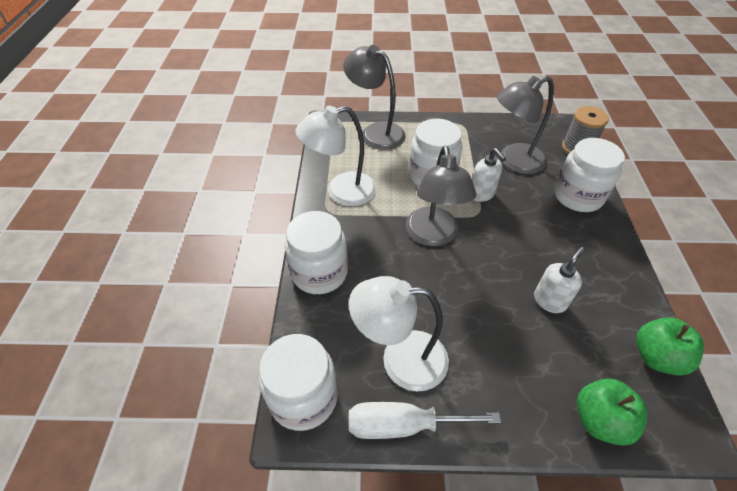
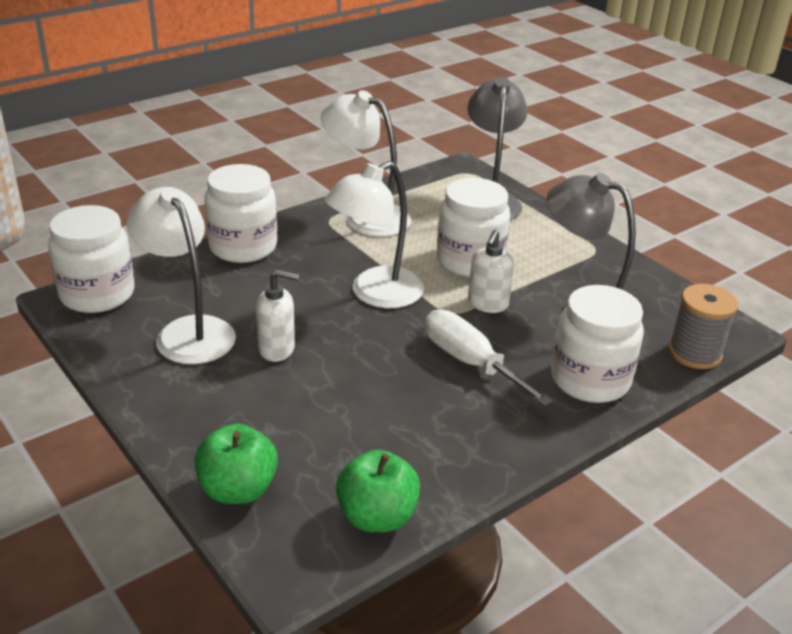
camera: 50 degrees right, 15 degrees down
(403, 425) = (116, 358): white screwdriver -> white screwdriver (470, 362)
(433, 236) = (375, 294): grey lamp -> white lamp
(549, 301) = (373, 406): white soap dispenser -> white soap dispenser (277, 349)

